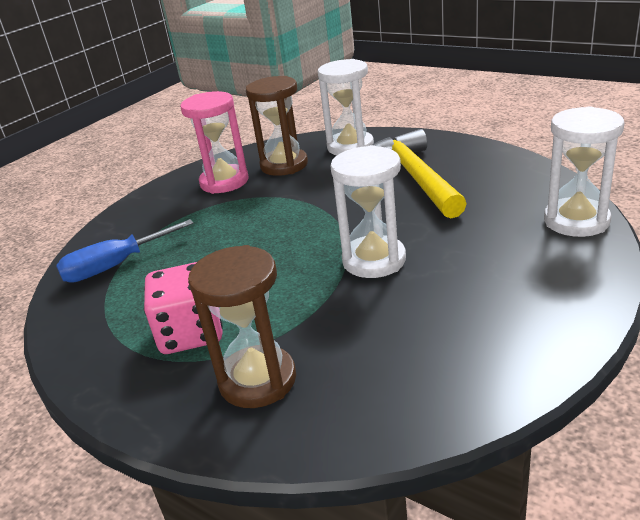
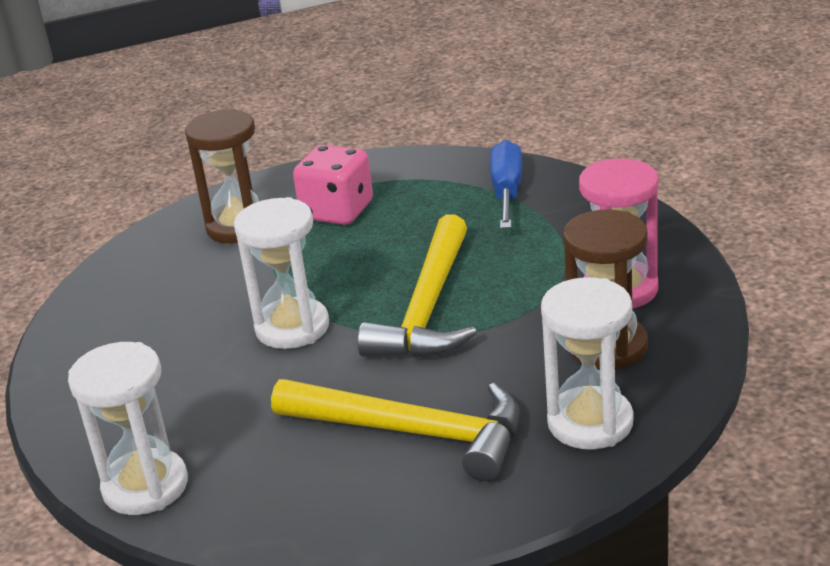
camera: 125 degrees right, 0 degrees up
(298, 224) = (428, 308): none -> yellow hammer

